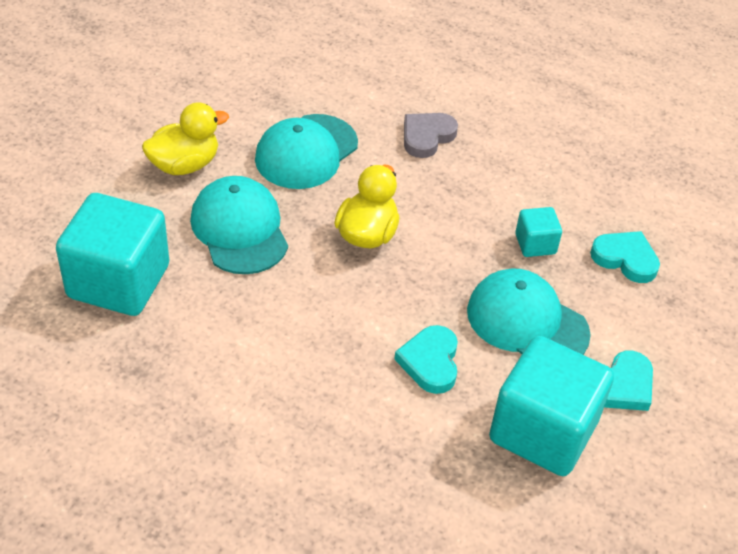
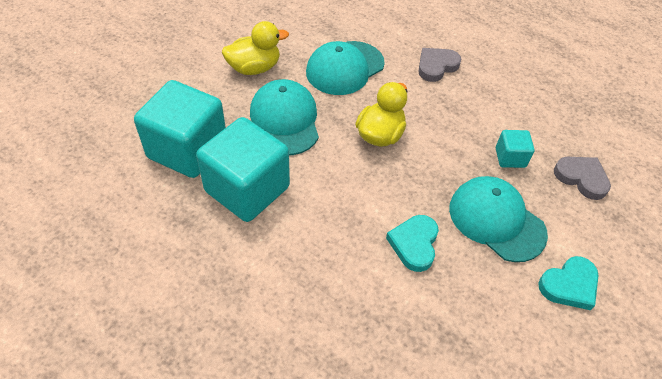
camera: 10 degrees right, 5 degrees up
(543, 431) = (499, 316): turquoise cube -> turquoise cube (247, 189)
(625, 259) = (581, 178): turquoise heart -> grey heart

